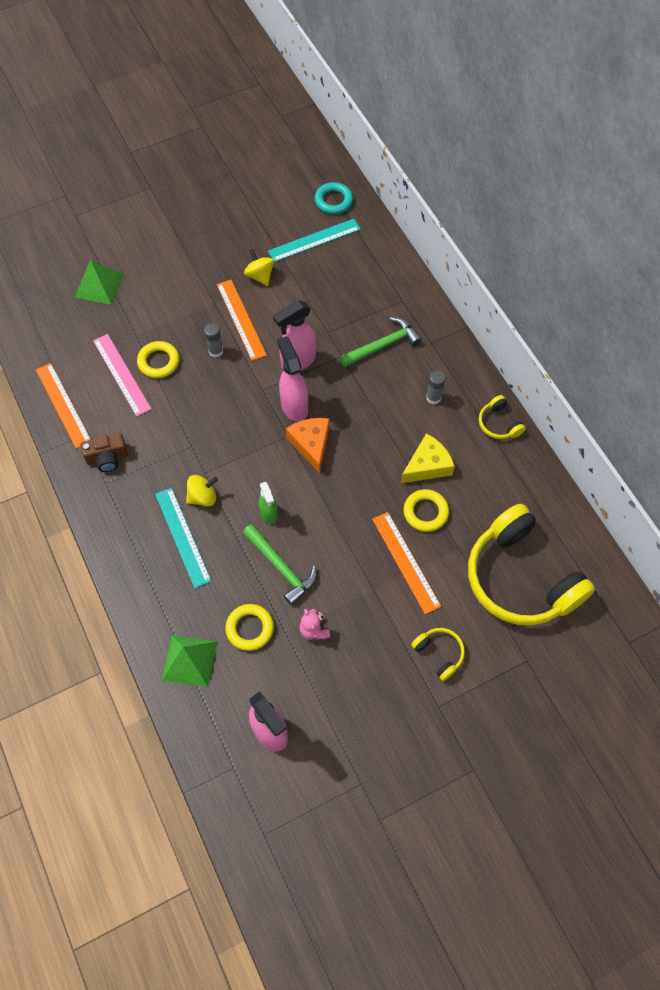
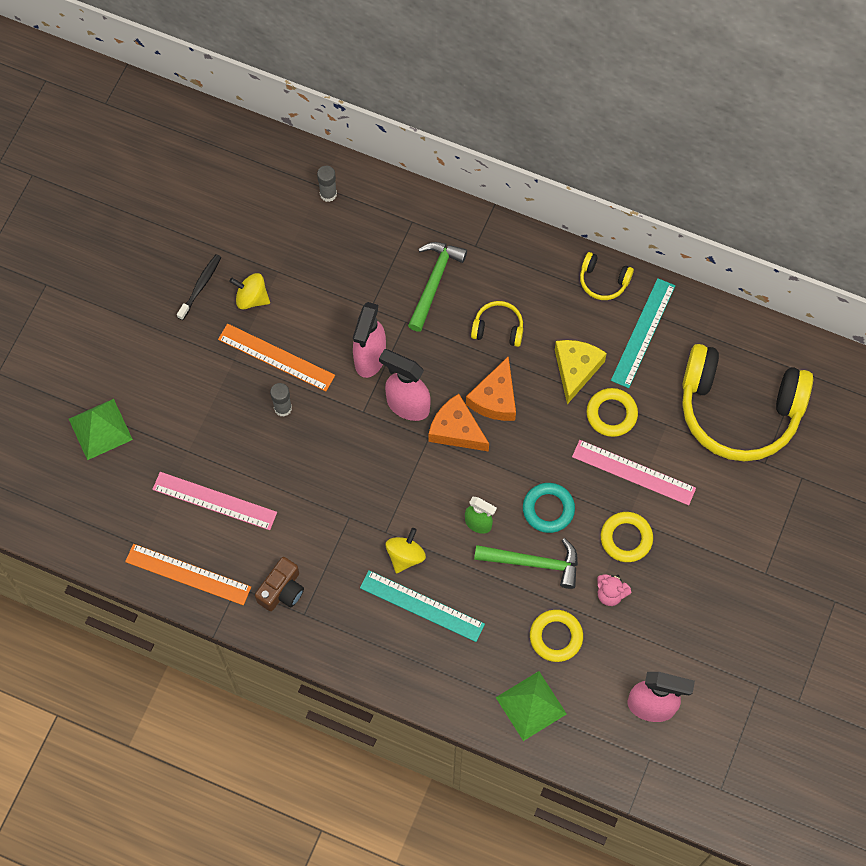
camera: 40 degrees left, 5 degrees up
(159, 362) = (238, 461): yellow ring -> yellow ring (626, 538)
(236, 248) = (200, 286): none -> black toothbrush
(314, 240) = (269, 220): turquoise ruler -> turquoise ruler (643, 332)
(333, 201) = (249, 163): turquoise ring -> turquoise ring (548, 509)
(355, 444) = (495, 398): none -> orange cheese
(405, 562) = (633, 472): orange ruler -> pink ruler
(433, 398) = (525, 300): grey glue stick -> grey glue stick (328, 194)
(439, 654) = (729, 529): yellow headphones -> yellow headphones (498, 328)

